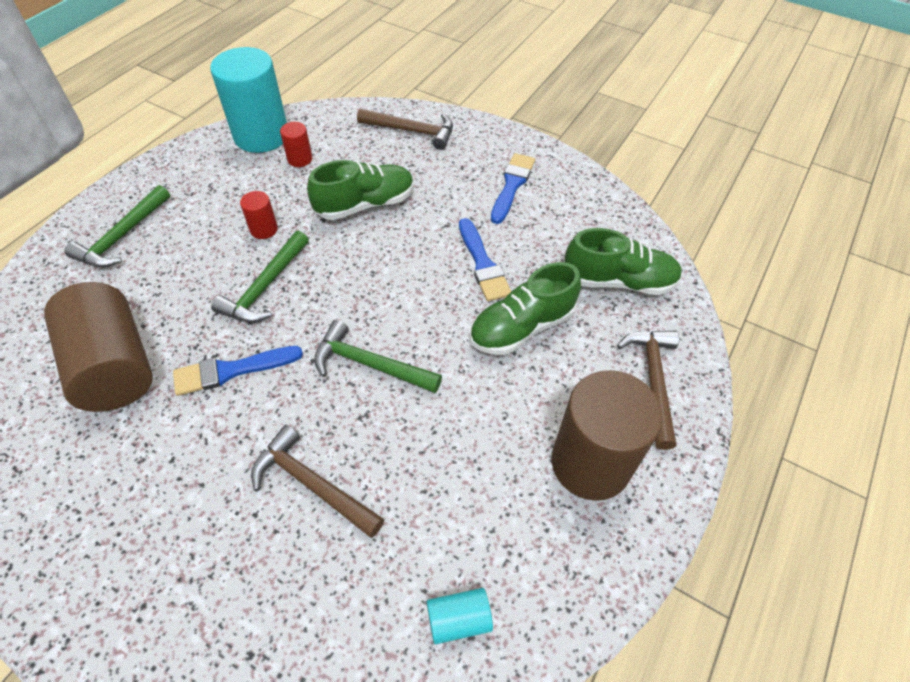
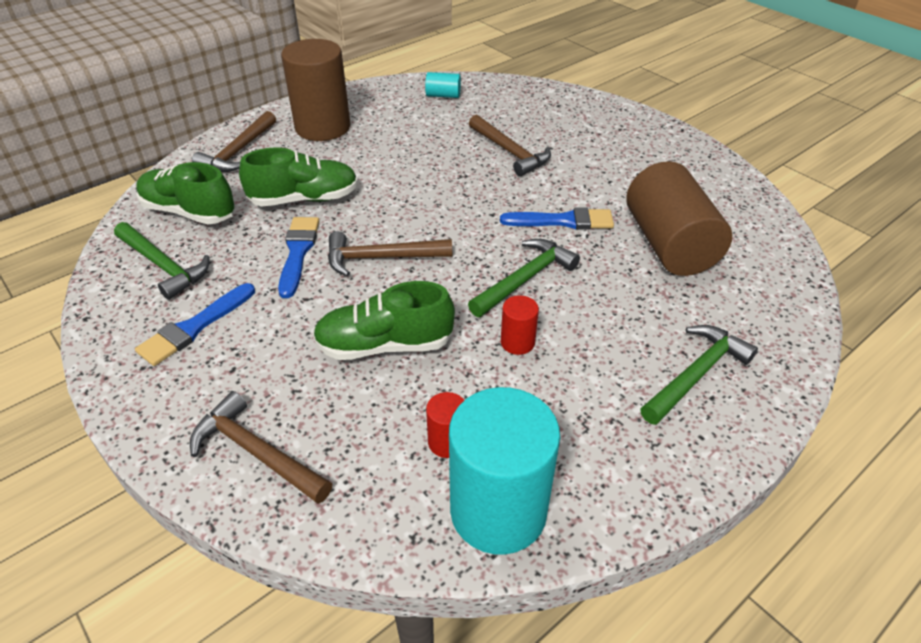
camera: 160 degrees left, 10 degrees down
(370, 364) = (445, 202): green hammer -> green hammer (163, 266)
(405, 277) = (381, 258): none -> brown hammer

